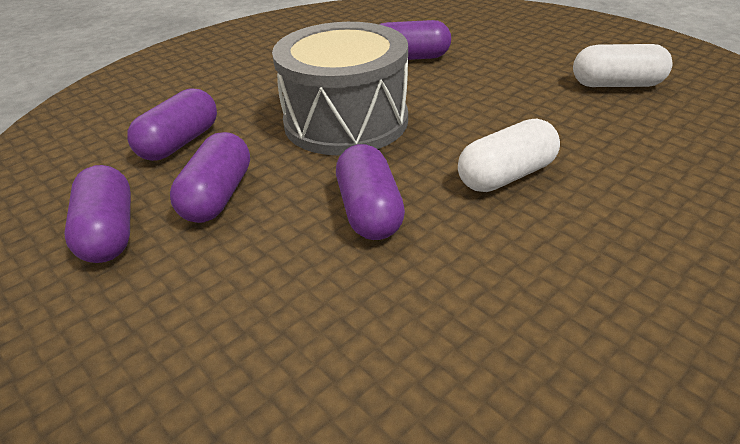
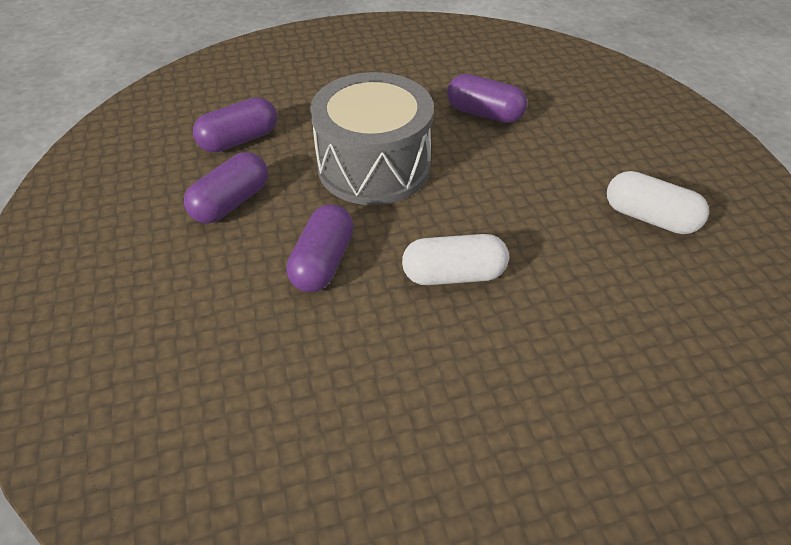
camera: 25 degrees right, 10 degrees up
(109, 233) = (145, 205): purple capsule -> none

